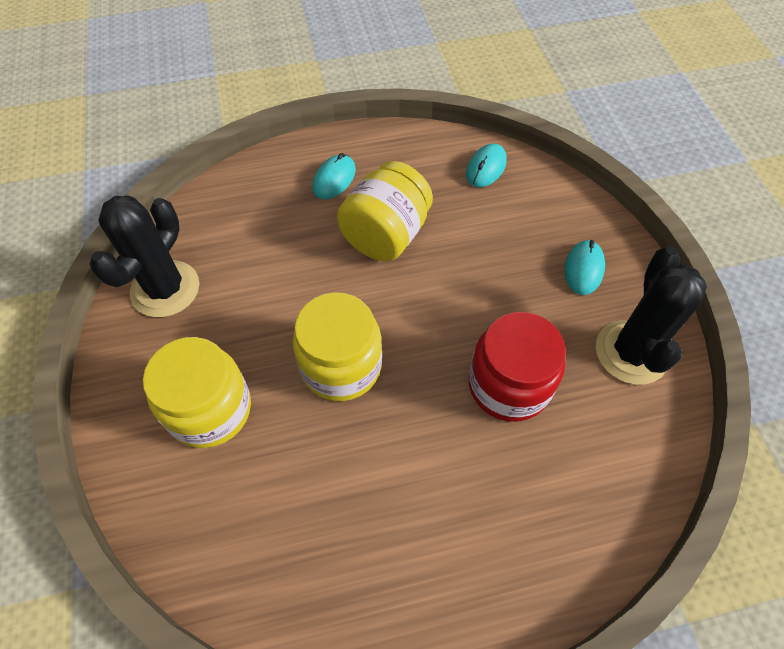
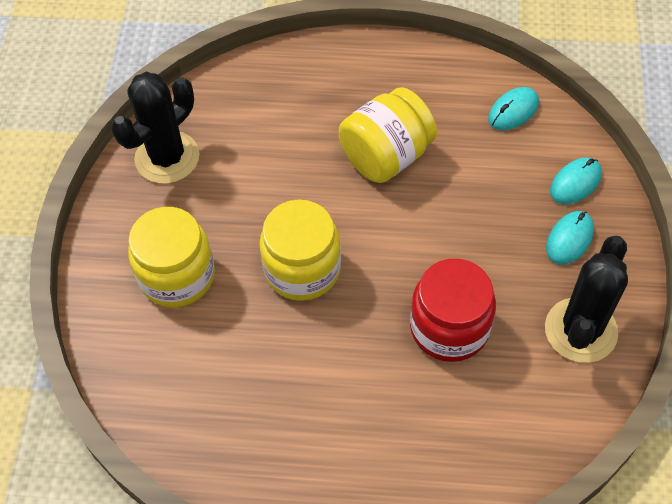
camera: 20 degrees right, 0 degrees up
(334, 179) = (355, 87): turquoise mouse -> turquoise mouse (575, 183)

